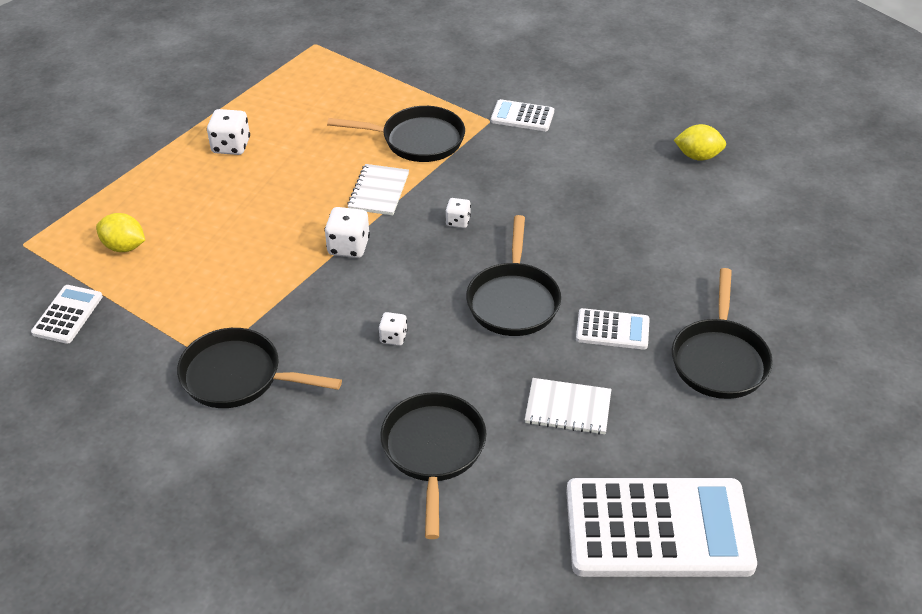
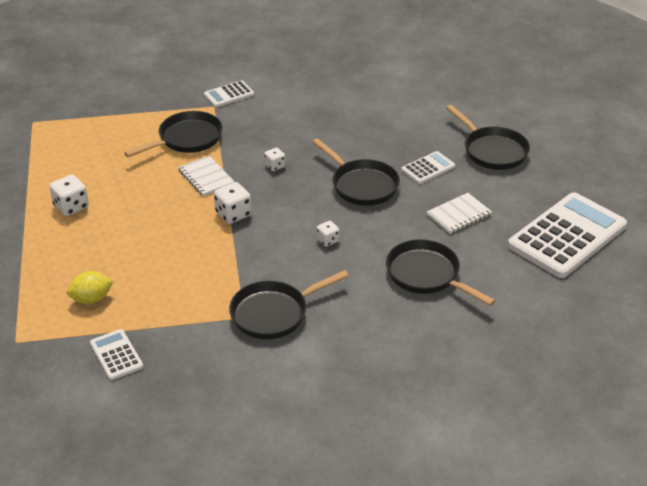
camera: 45 degrees left, 5 degrees down
(698, 156) = (351, 65): yellow lemon -> none

